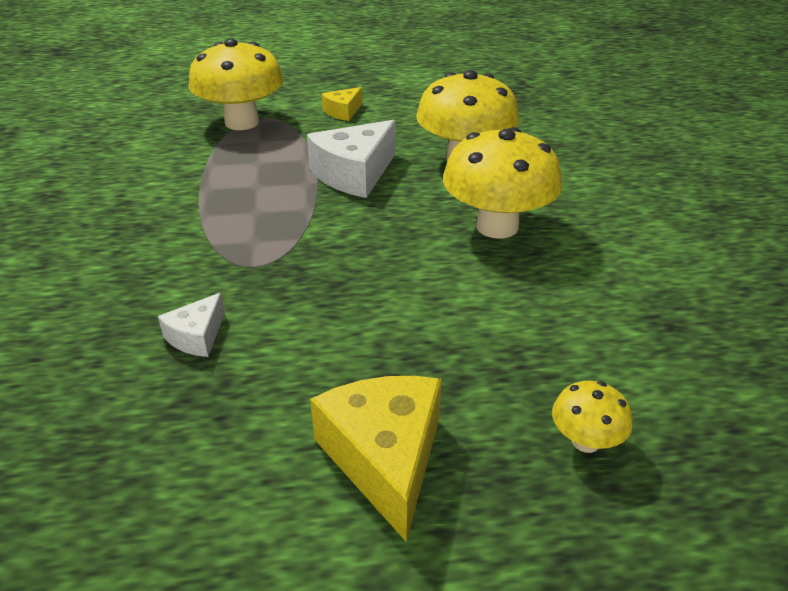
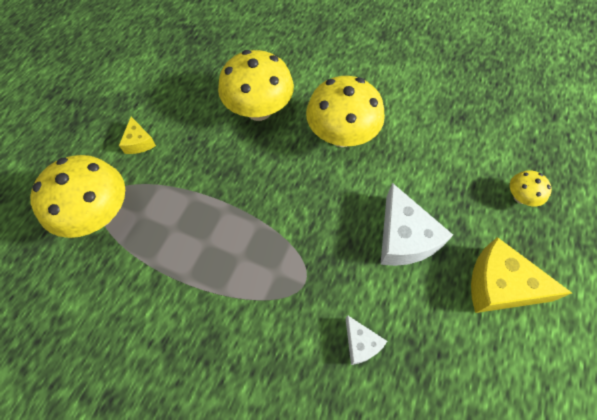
camera: 60 degrees left, 25 degrees up
(354, 174) = (233, 177): white cheese -> white cheese (404, 238)

